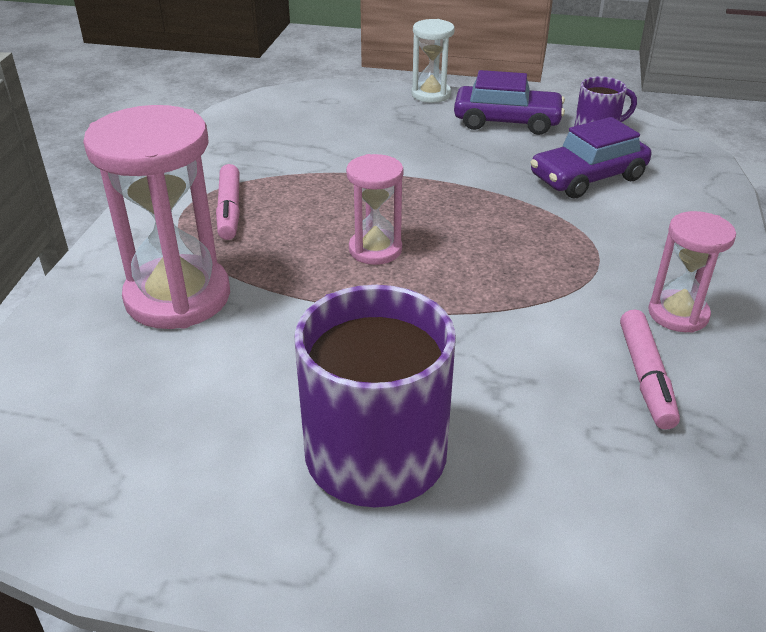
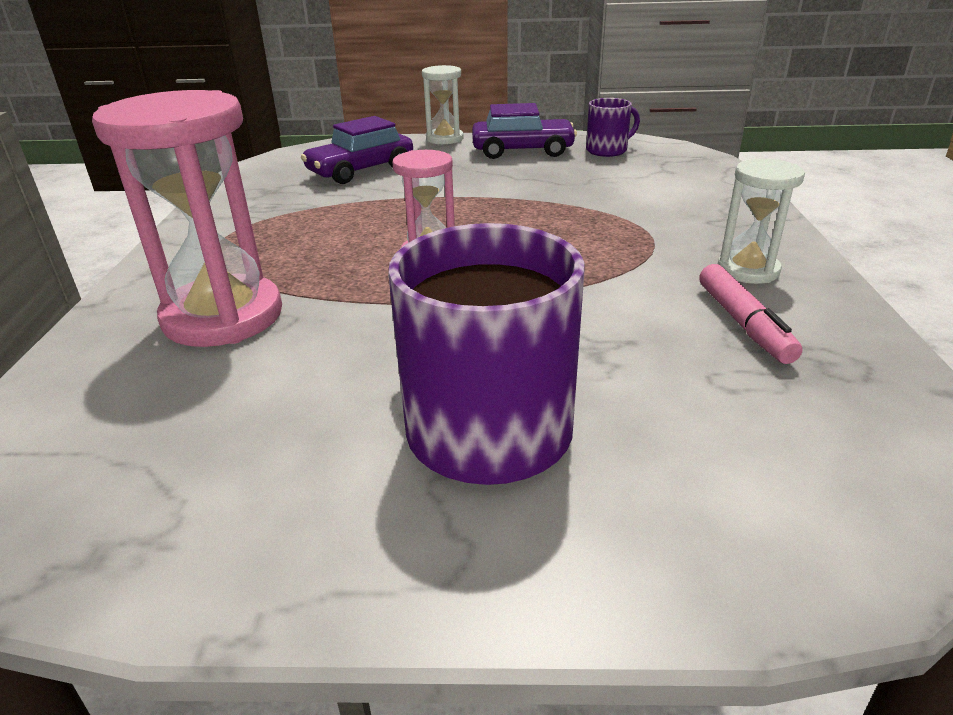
camera: 10 degrees left, 5 degrees down
(229, 210) = (266, 239): pink marker -> none
(588, 178) = (614, 181): purple car -> purple car (361, 170)
(678, 314) = (748, 270): pink hourglass -> white hourglass

